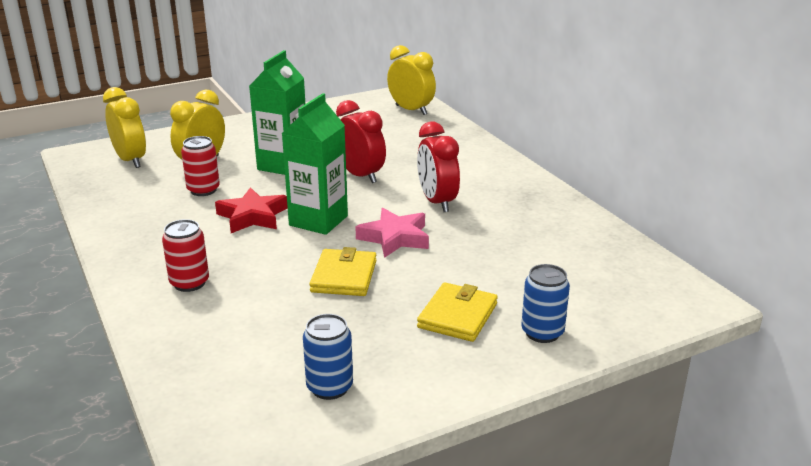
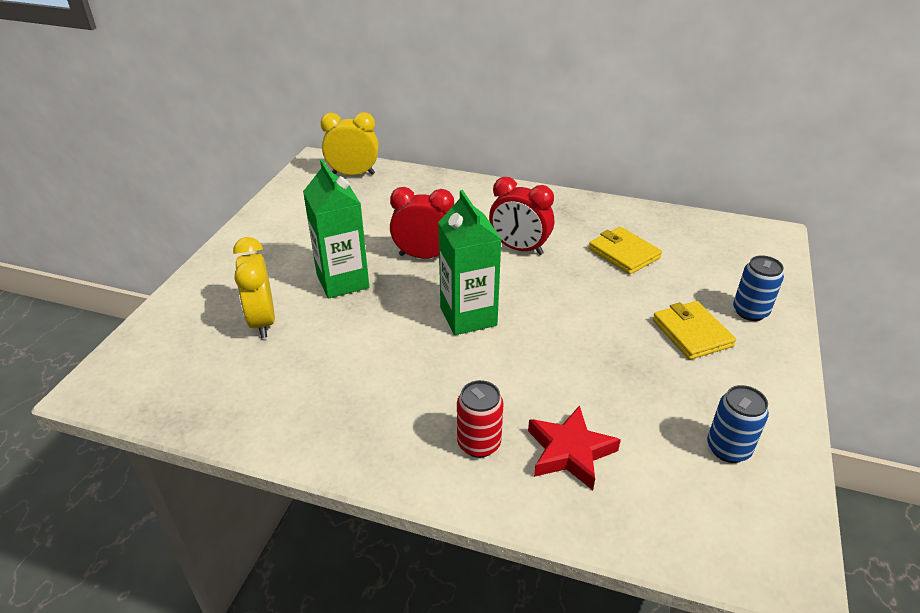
camera: 45 degrees left, 10 degrees up
(131, 160) = (177, 360): yellow clock -> none
(203, 190) = (317, 347): red can -> none
(252, 216) = (410, 346): red star -> red star (570, 452)
(344, 276) = (574, 353): yellow wallet -> yellow wallet (624, 253)
(395, 238) = (547, 297): pink star -> none

